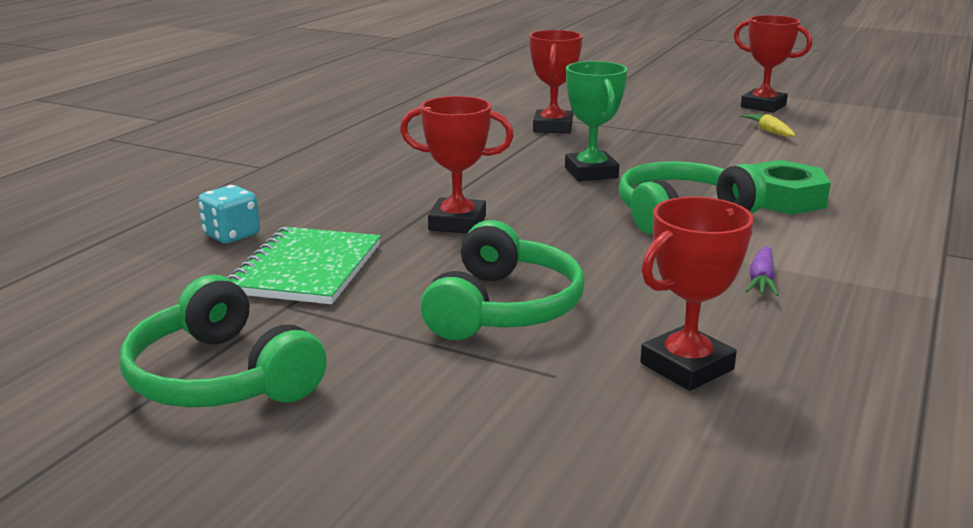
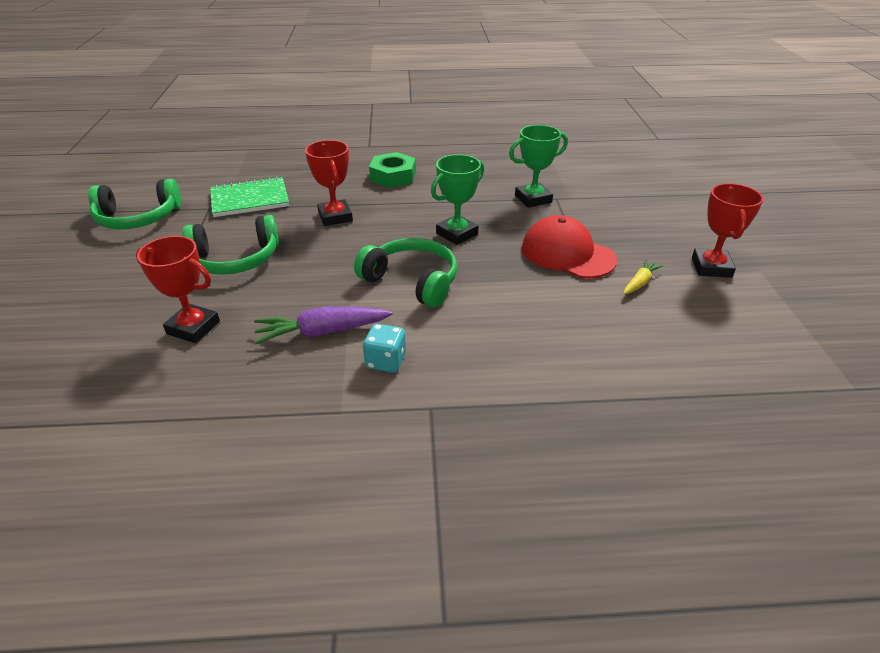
camera: 60 degrees right, 15 degrees up
(221, 377) = (138, 218): green headphones -> green headphones turned 120 degrees counterclockwise
(232, 235) = (276, 171): turquoise dice -> turquoise dice (385, 361)
(553, 127) = (533, 199): red trophy -> green trophy
(689, 141) = (567, 254): none -> red cap
(761, 280) = (322, 332): purple carrot -> purple carrot, size x1.78
(784, 198) = (481, 316): green nut -> green nut (393, 176)

